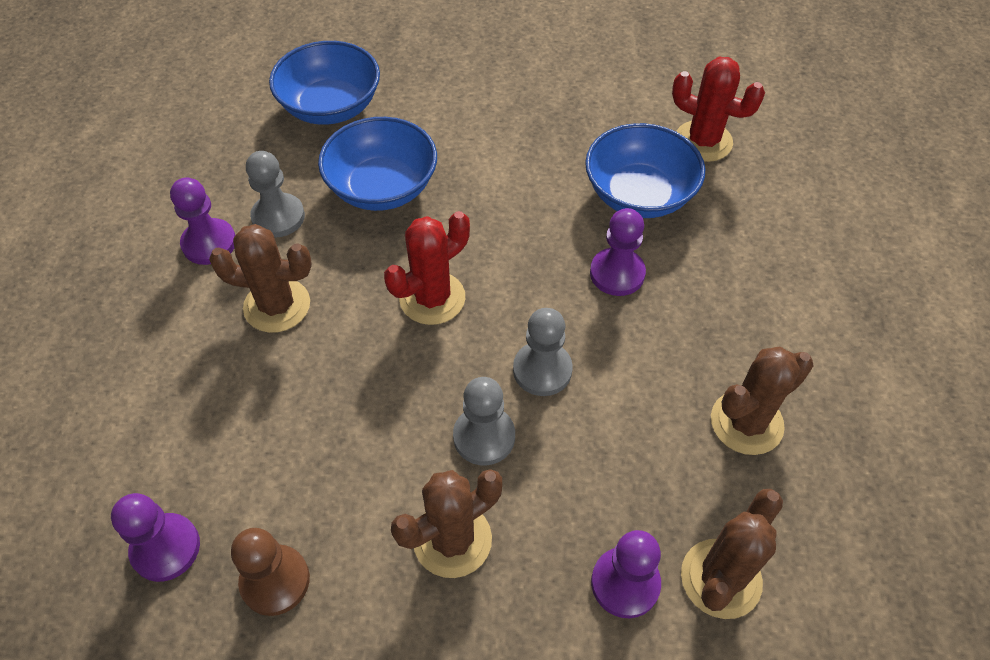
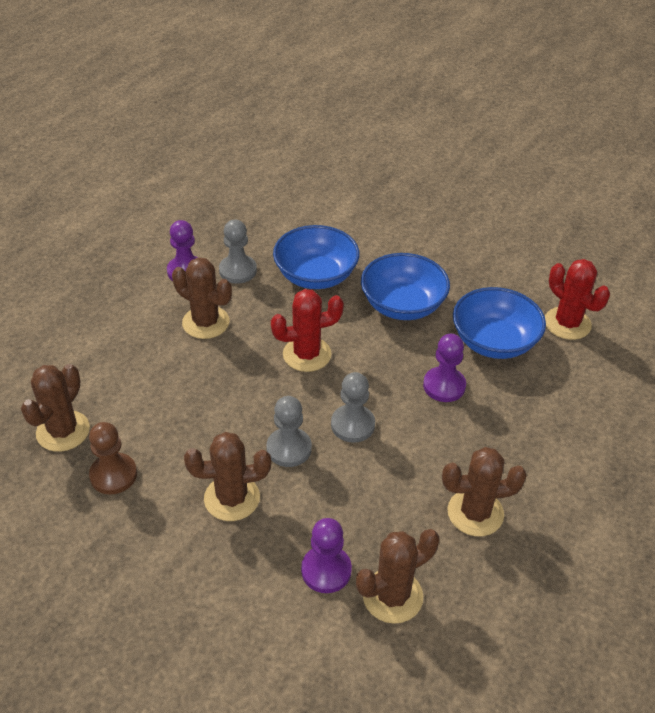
camera: 25 degrees right, 10 degrees down
(166, 548) = (63, 431): purple pawn -> brown cactus
(331, 107) = (312, 214): blue bowl -> blue bowl (402, 305)

